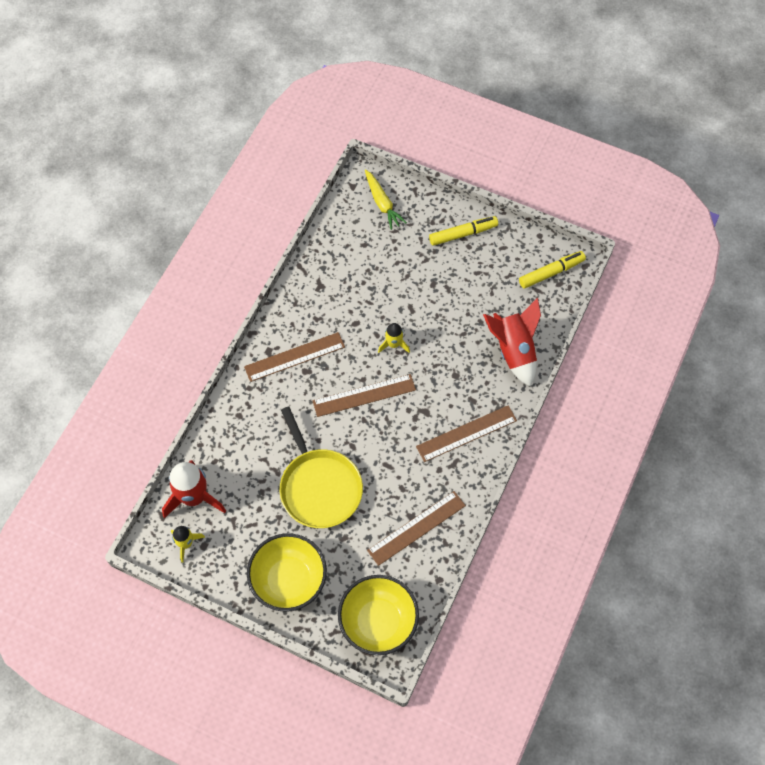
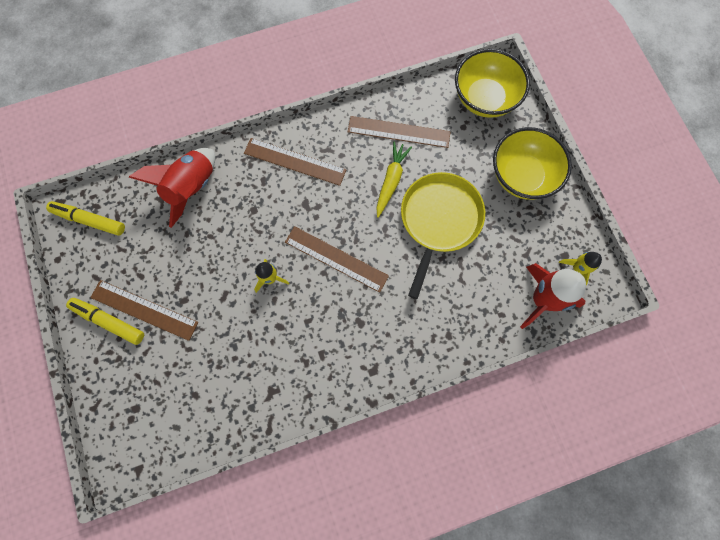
camera: 135 degrees left, 10 degrees up
(294, 357) = (357, 344): brown ruler -> brown ruler (144, 310)
(382, 203) = (134, 422): yellow carrot -> yellow carrot (391, 181)

